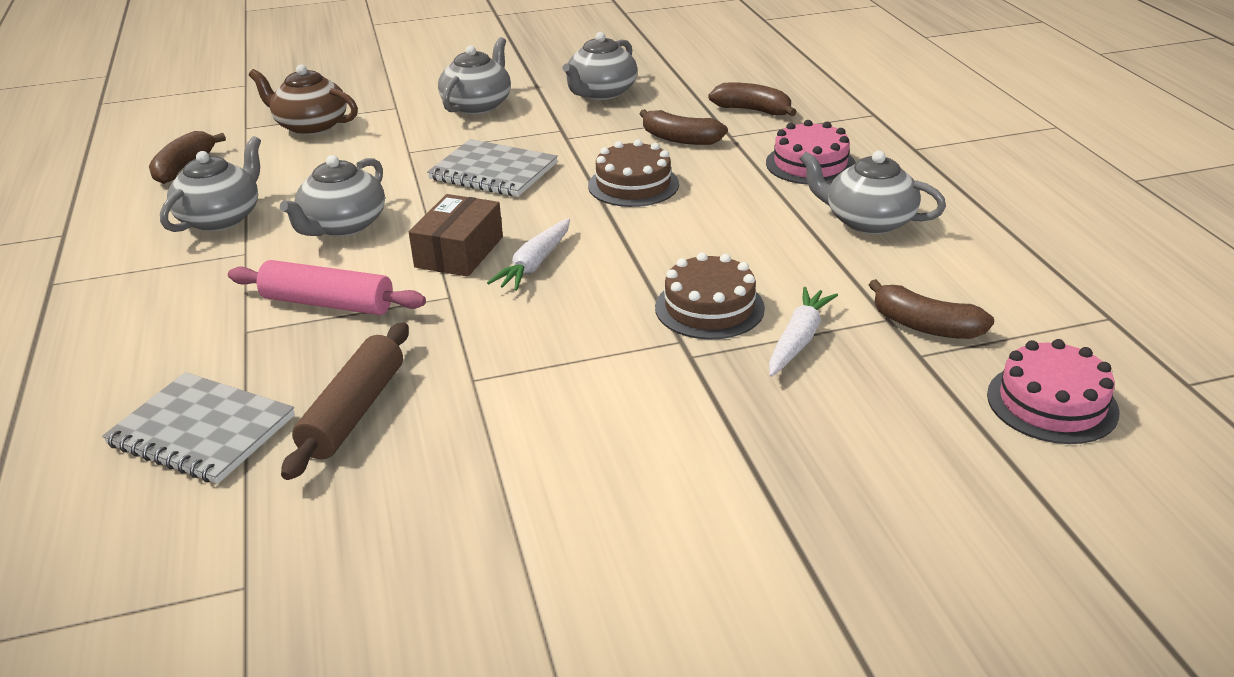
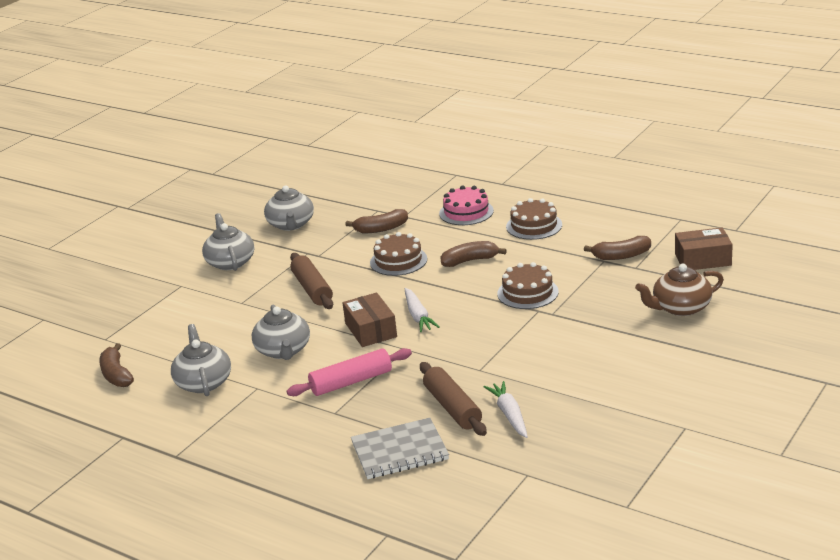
camera: 40 degrees left, 5 degrees down
(310, 126) = (147, 318): brown teapot -> brown teapot (680, 308)
(493, 171) = (312, 289): grey notebook -> brown rolling pin
(752, 110) = (392, 198): brown banana -> brown banana (470, 261)
(798, 340) = (583, 286): white carrot -> white carrot (509, 415)
(868, 221) = (534, 226): grey teapot -> brown cake
(1052, 403) = (703, 259): pink cake -> brown box

